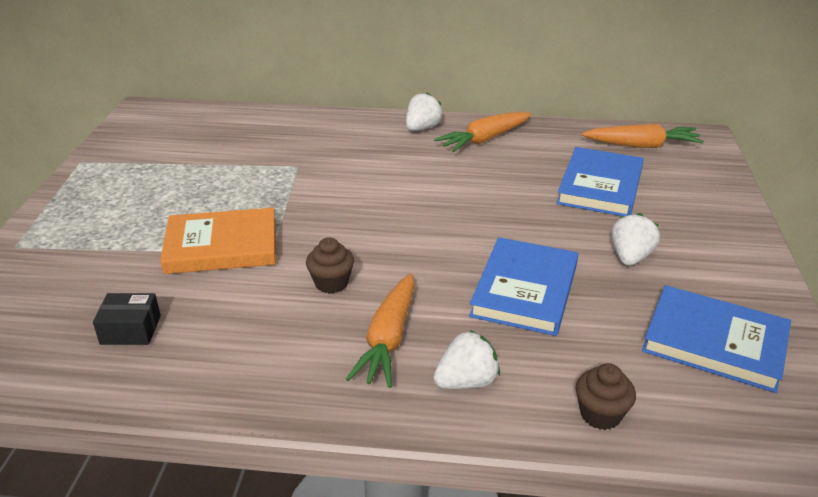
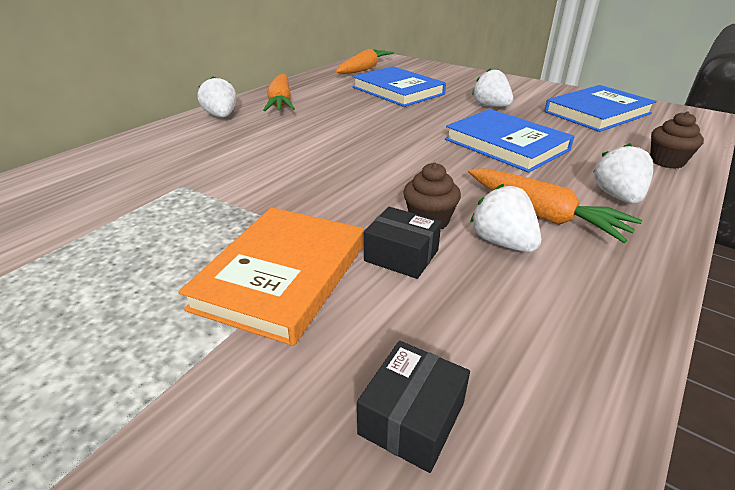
camera: 60 degrees left, 0 degrees up
(275, 284) = (401, 255): none -> black box
(325, 326) = (502, 242): none -> white strawberry

